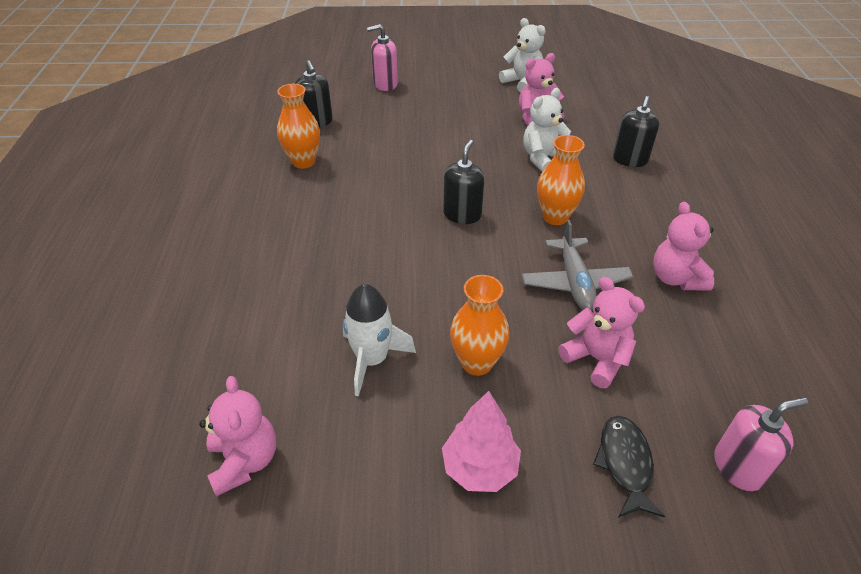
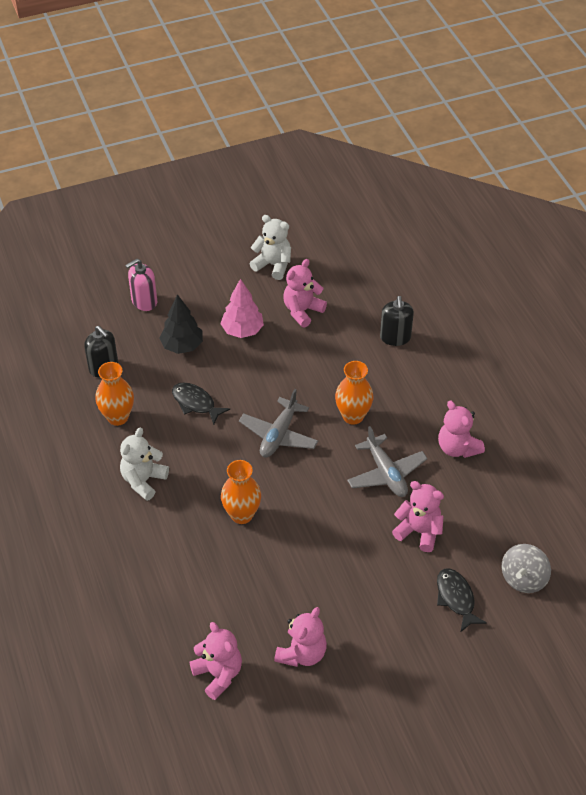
camera: 20 degrees left, 5 degrees up
(371, 470) = (302, 653): none -> pink teddy bear
(372, 360) = (267, 580): white rocket -> none
(388, 168) = (196, 403): none -> black fish
(401, 121) = (182, 346): none -> black tree
(462, 214) = (279, 435): black soap dispenser -> grey plane
(477, 363) = (340, 559): orange vase -> orange vase (242, 514)
(480, 468) = (369, 630): pink tree -> pink tree (242, 330)
(543, 158) = (323, 356): white teddy bear -> white teddy bear (143, 480)
(738, 467) = (523, 578): pink soap dispenser -> grey spinning top

